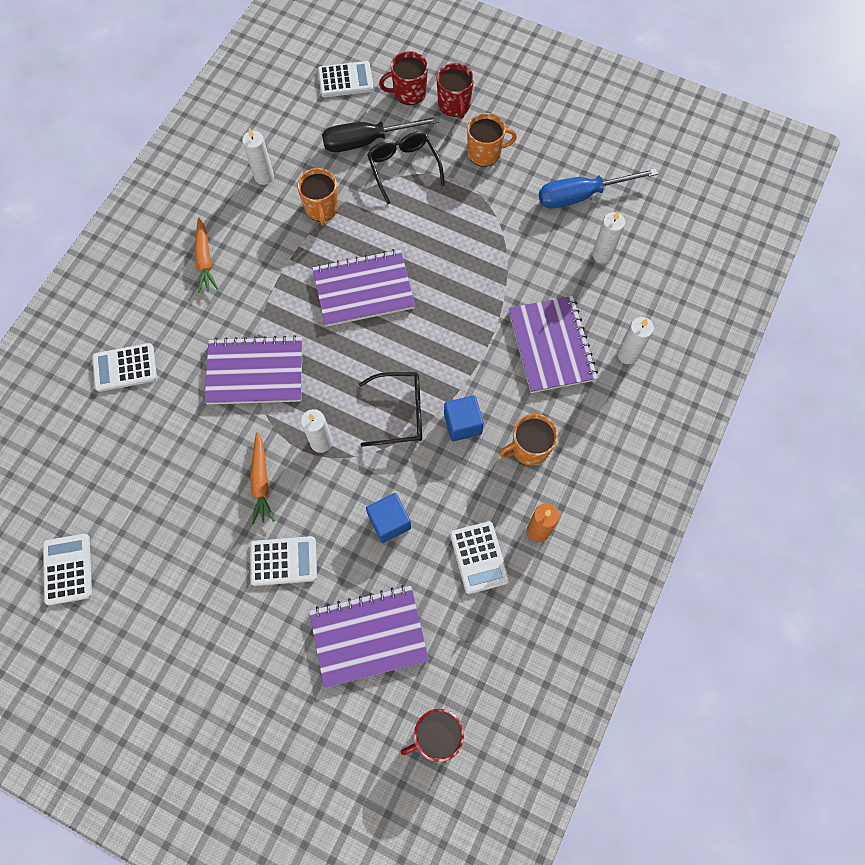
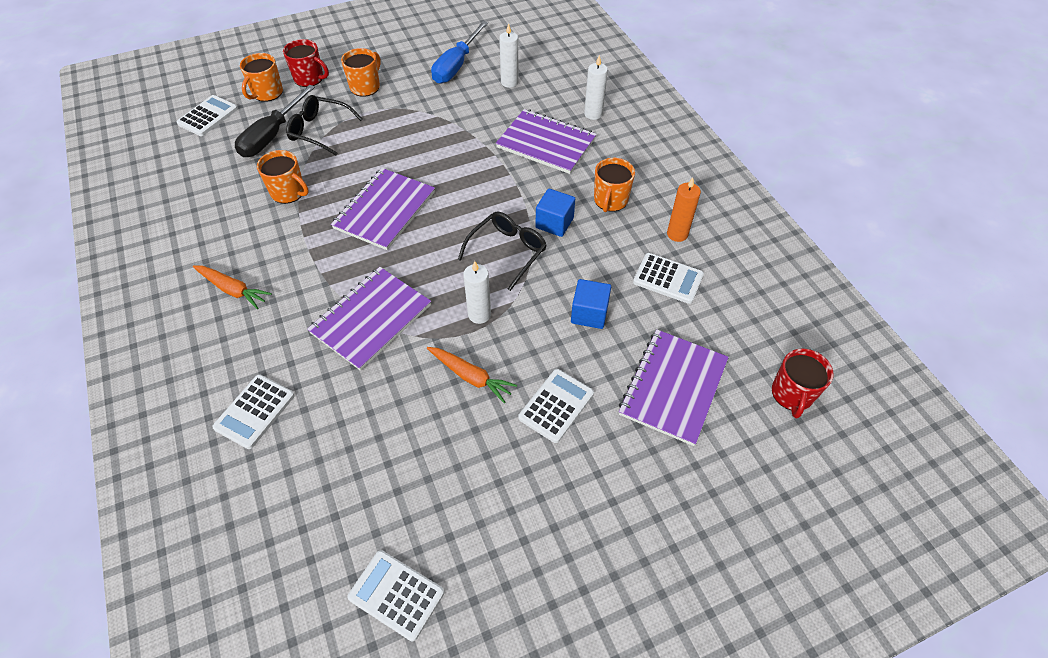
camera: 50 degrees left, 15 degrees down
(264, 176) = (215, 208): white candle -> none
(408, 92) = (267, 93): red mug -> orange mug

